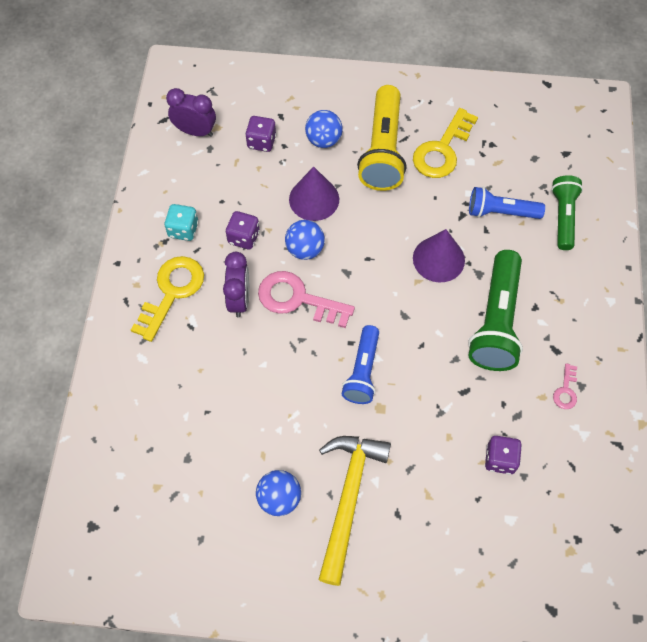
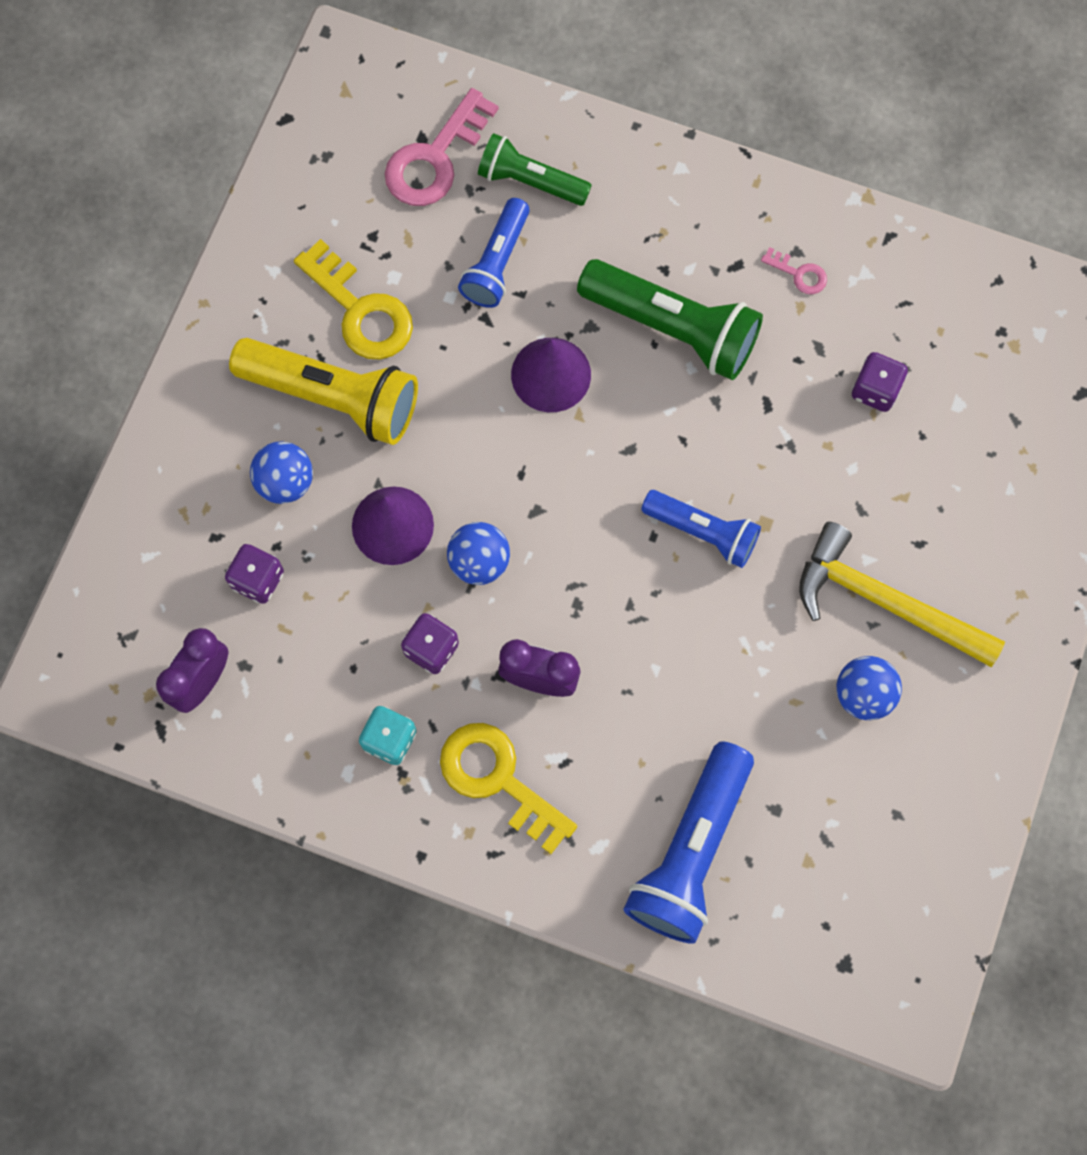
camera: 75 degrees left, 10 degrees up
(149, 412) = (690, 852): none -> blue flashlight
(298, 299) = (562, 593): pink key -> pink key (435, 158)

